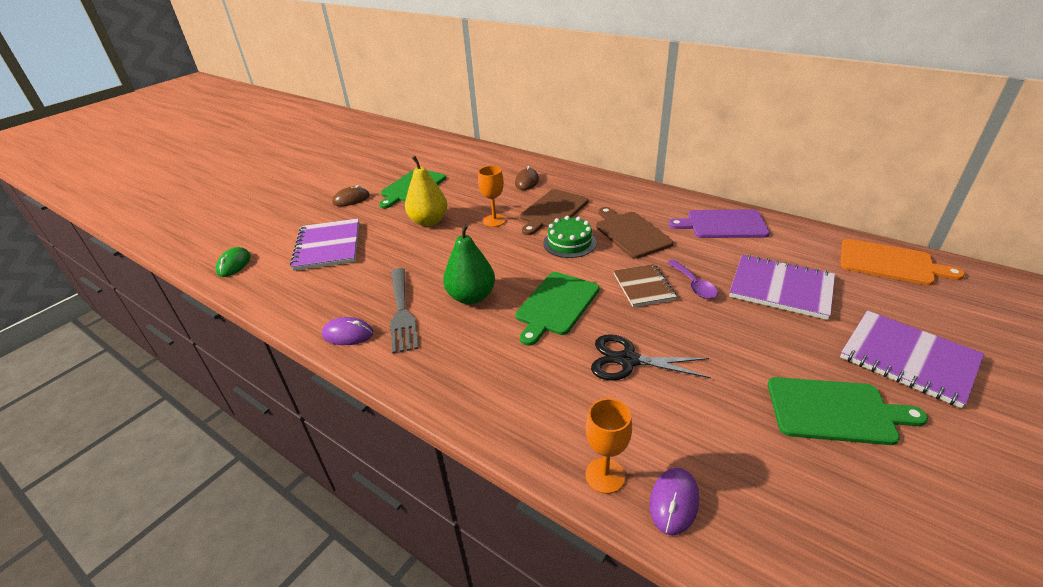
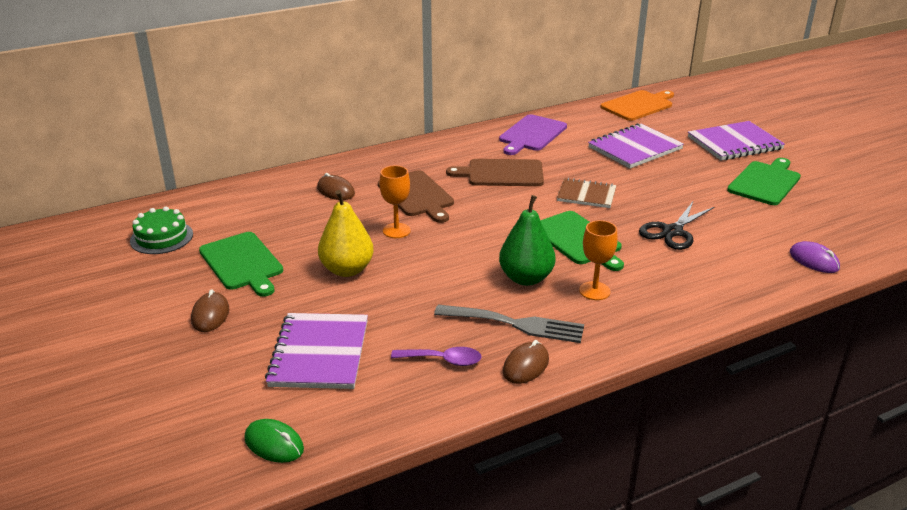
camera: 65 degrees left, 5 degrees down
(328, 246) = (319, 353): purple notebook -> purple notebook turned 75 degrees clockwise
(348, 334) = (526, 366): purple mouse -> brown mouse
(569, 243) = (485, 205): green cake -> green cake (161, 237)
(605, 475) = (782, 277): orange goblet -> orange goblet (594, 291)
(694, 285) = (603, 175): purple spoon -> purple spoon (443, 360)

